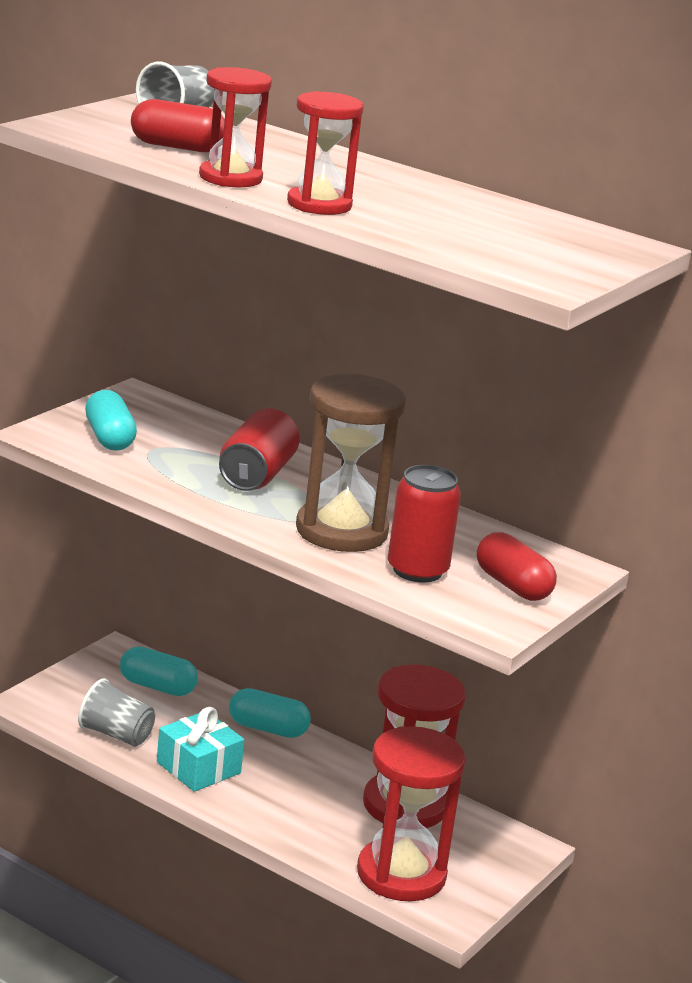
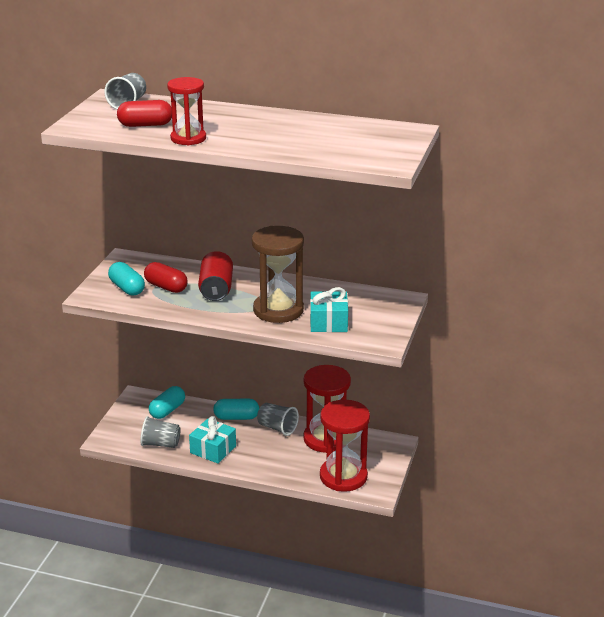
camera: 15 degrees left, 5 degrees up
(157, 687) = (167, 410): turquoise capsule -> turquoise capsule turned 60 degrees counterclockwise
(319, 204) = (245, 144): red hourglass -> none
(329, 764) = (277, 428): none -> grey cup
(417, 570) = (328, 322): red can -> turquoise gift
(512, 585) = (379, 317): red capsule -> red capsule (166, 287)

